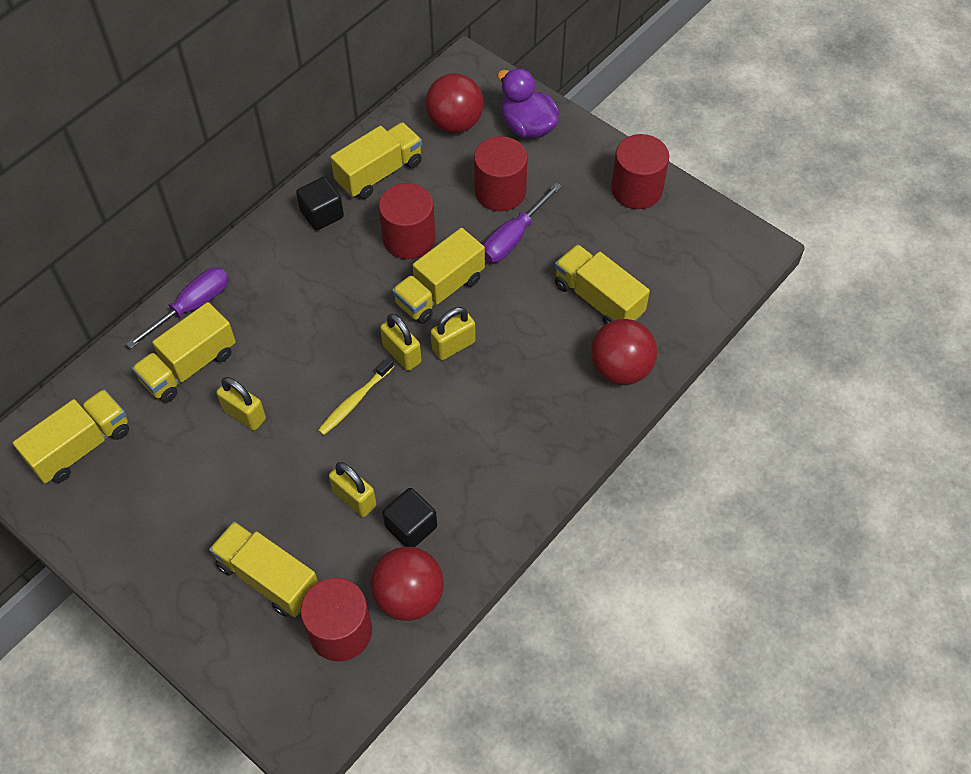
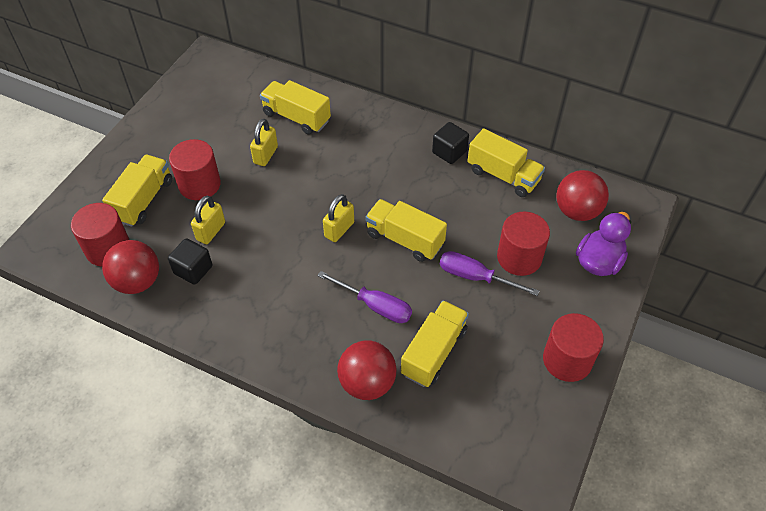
camera: 75 degrees right, 5 degrees down
(81, 447) = (224, 85): yellow truck -> none
(192, 306) = (344, 105): purple screwdriver -> purple screwdriver (375, 306)
(355, 401) = (291, 212): yellow toothbrush -> none
(409, 238) = (447, 208): red cylinder -> red cylinder (199, 184)
(453, 346) = (356, 260): yellow padlock -> none

